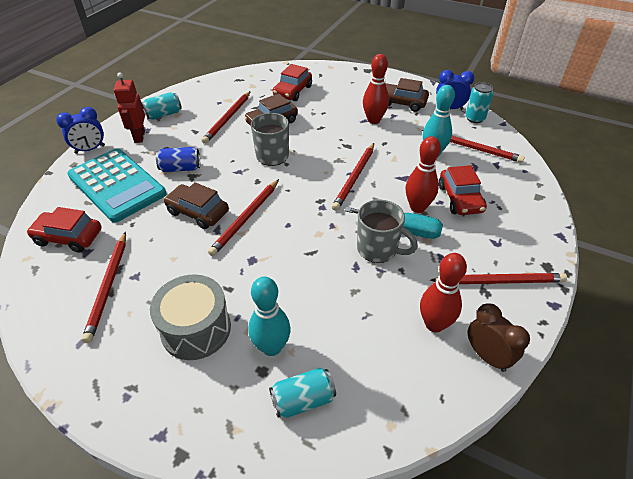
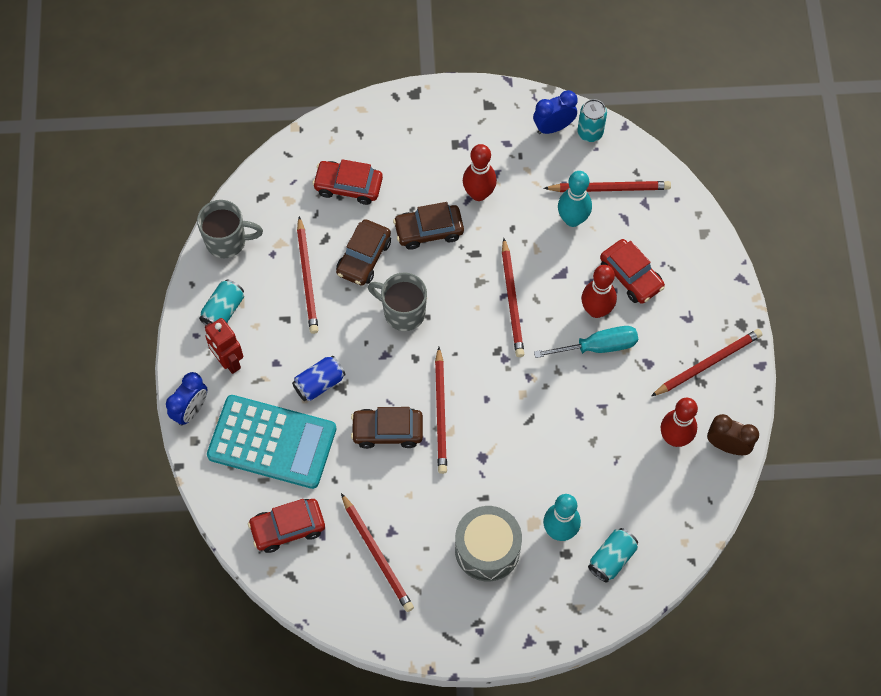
camera: 30 degrees left, 20 degrees up
(293, 91) = (348, 186): red car -> red car turned 105 degrees clockwise
(378, 249) = (588, 383): grey mug -> grey mug (227, 241)
(402, 103) = (493, 143): brown car -> brown car (429, 231)

